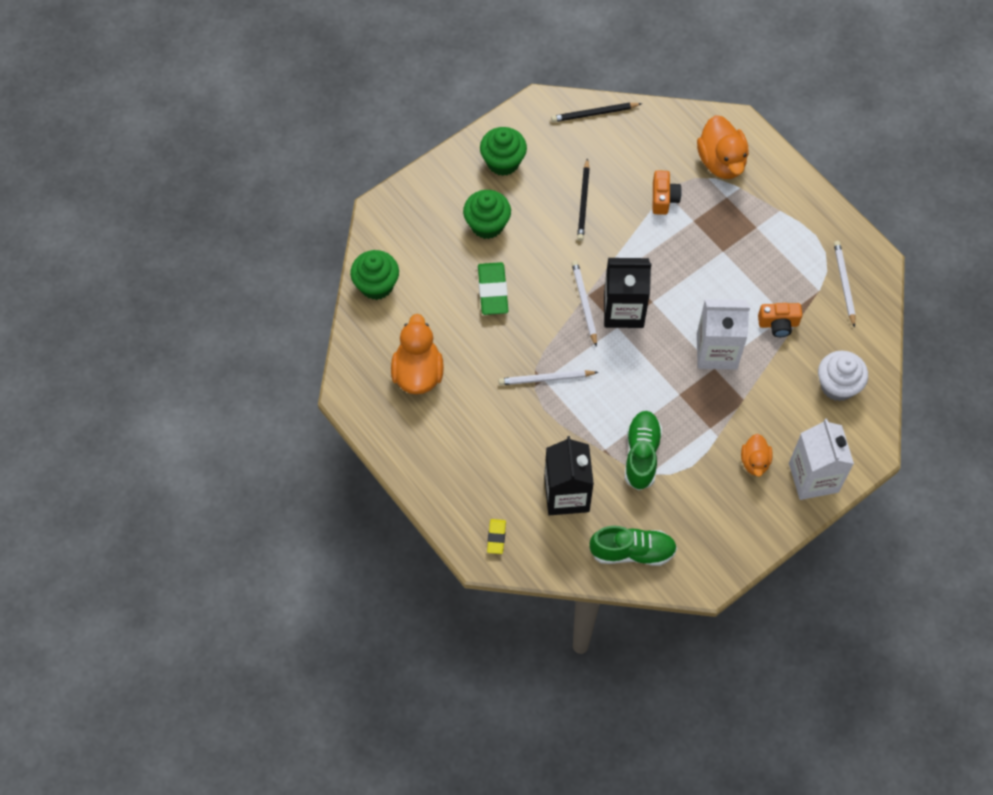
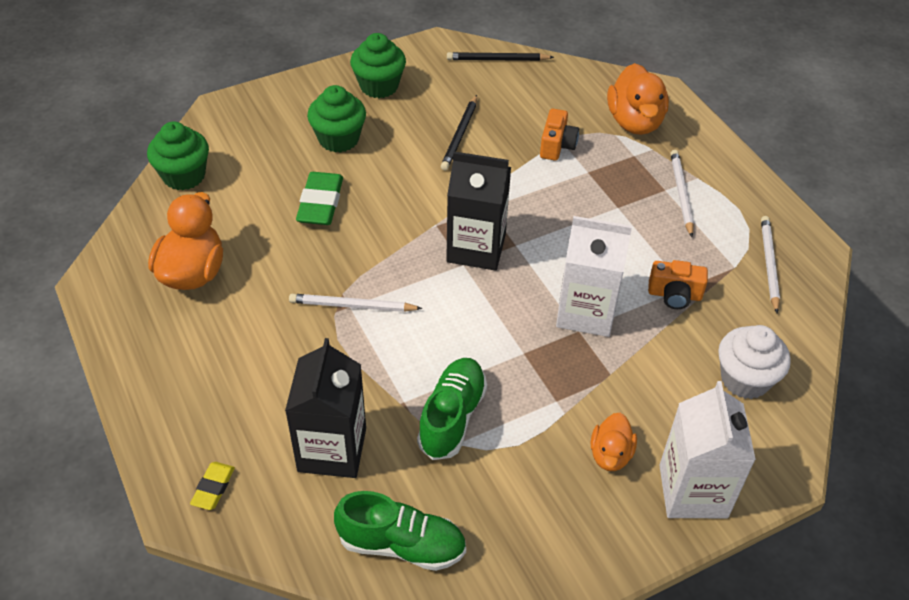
camera: 10 degrees right, 15 degrees down
(584, 303) = (428, 233): white pencil -> white pencil (681, 194)

